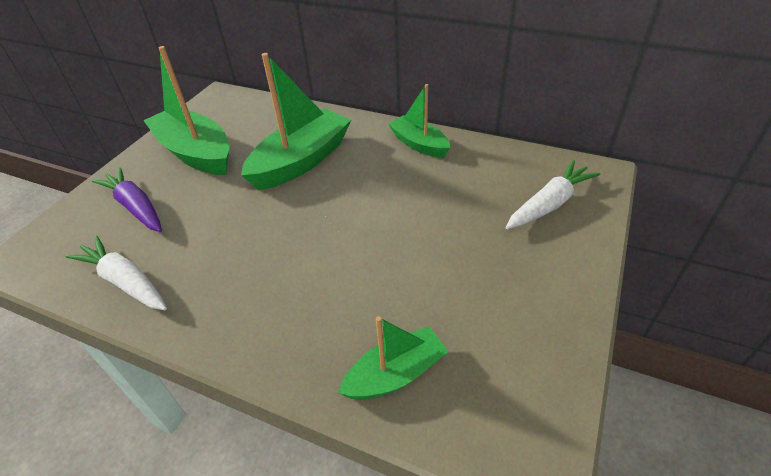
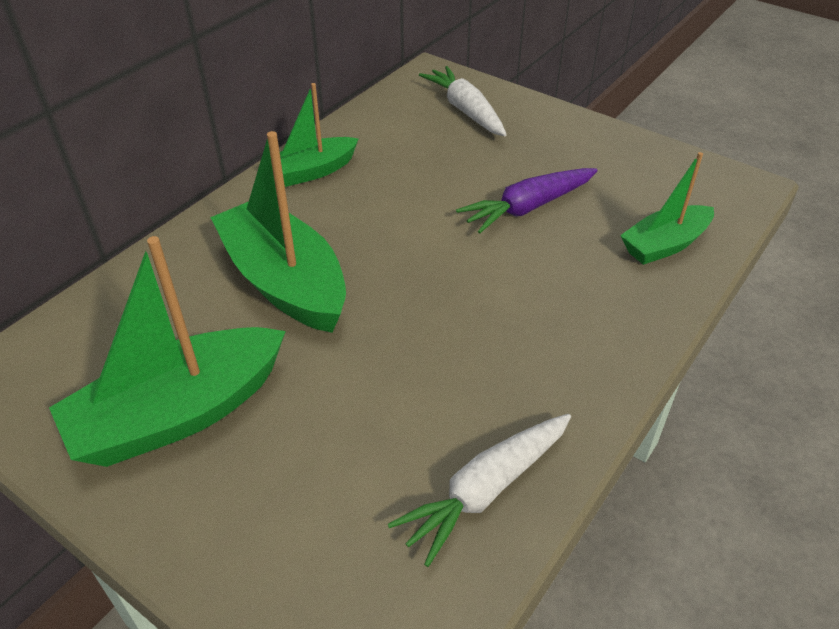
camera: 80 degrees left, 0 degrees up
(136, 207) = (302, 495): purple carrot -> purple carrot (528, 207)
(395, 374) = (664, 245): green boat -> green boat turned 105 degrees counterclockwise

